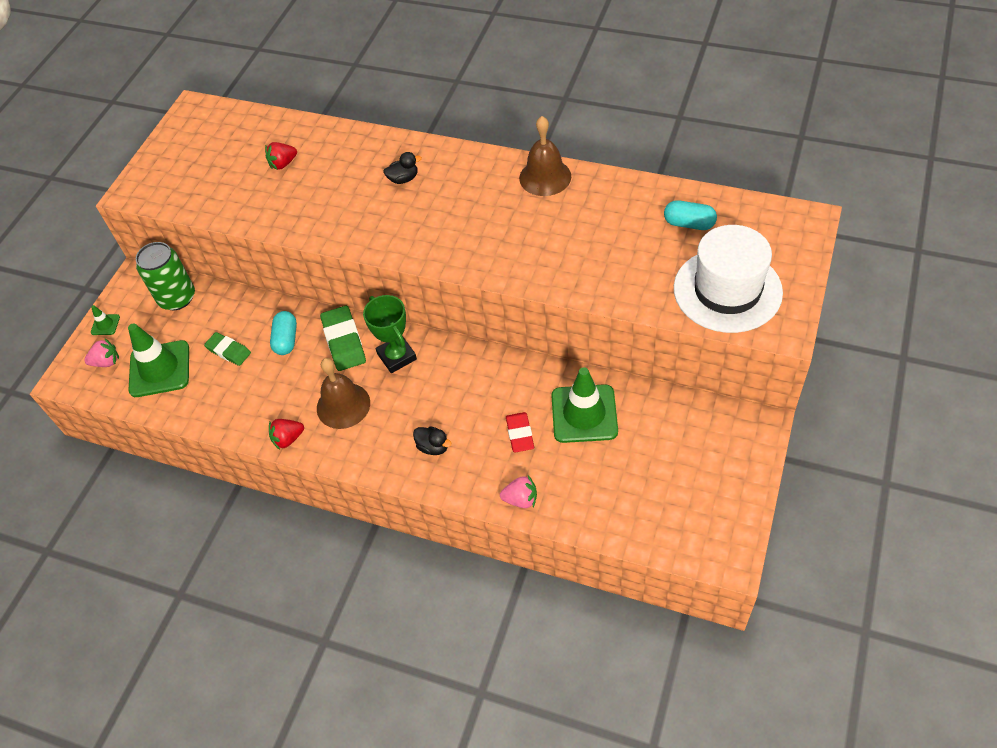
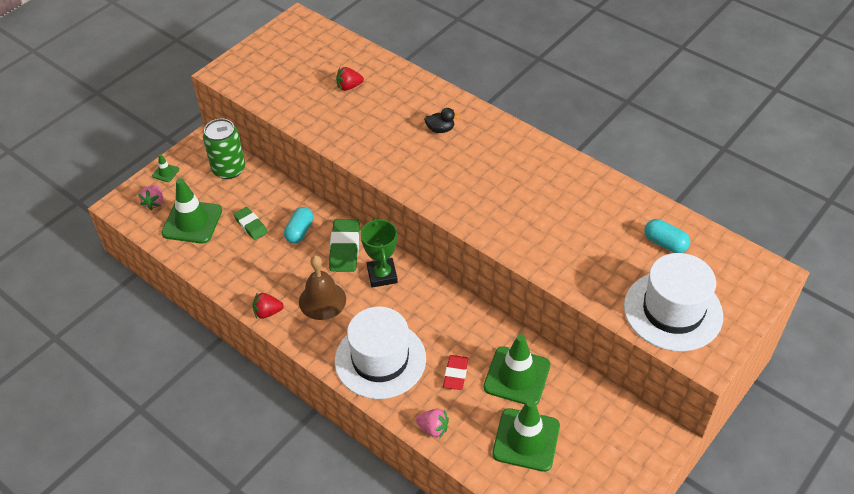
camera: 15 degrees right, 5 degrees down
(106, 362) = (154, 203): pink strawberry -> pink strawberry turned 90 degrees clockwise
(433, 447) = (380, 360): black duck -> white hat
(545, 177) = (558, 164): brown bell -> none
(622, 476) = (526, 440): none -> green traffic cone

